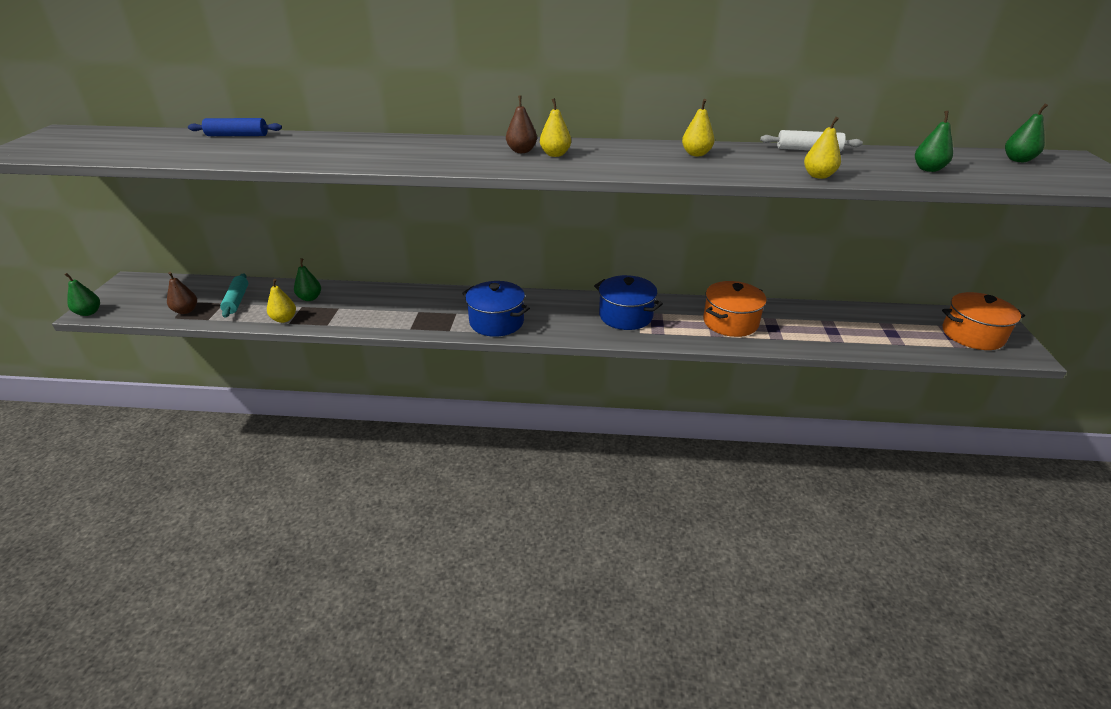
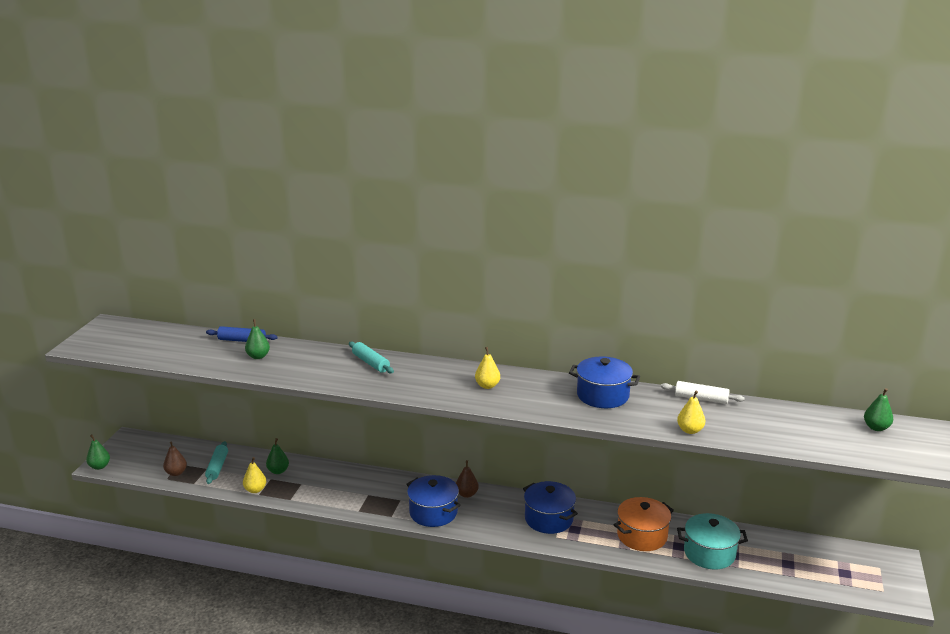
camera: 10 degrees right, 10 degrees down
(404, 144) = (371, 363): none -> turquoise rolling pin
(521, 151) = (461, 379): brown pear -> brown pear (467, 494)
(696, 154) = (602, 395): yellow pear -> blue pot
(807, 331) = (709, 553): none -> turquoise pot
(928, 169) = (788, 431): green pear -> green pear (258, 356)
(972, 335) = (865, 574): orange pot -> none

